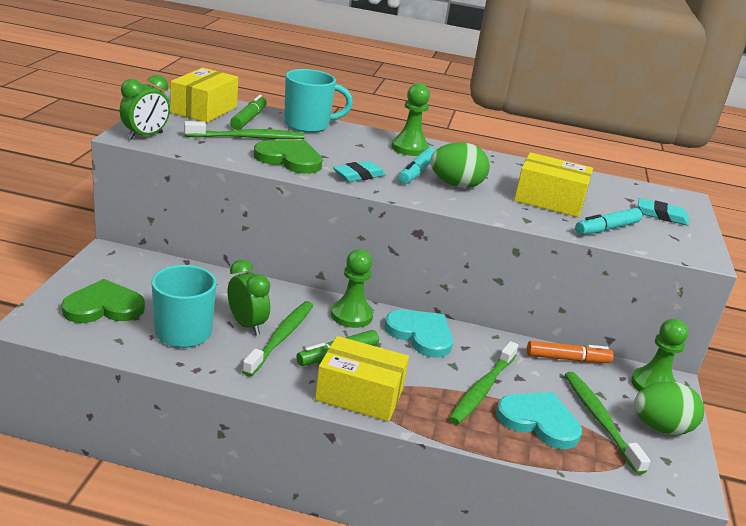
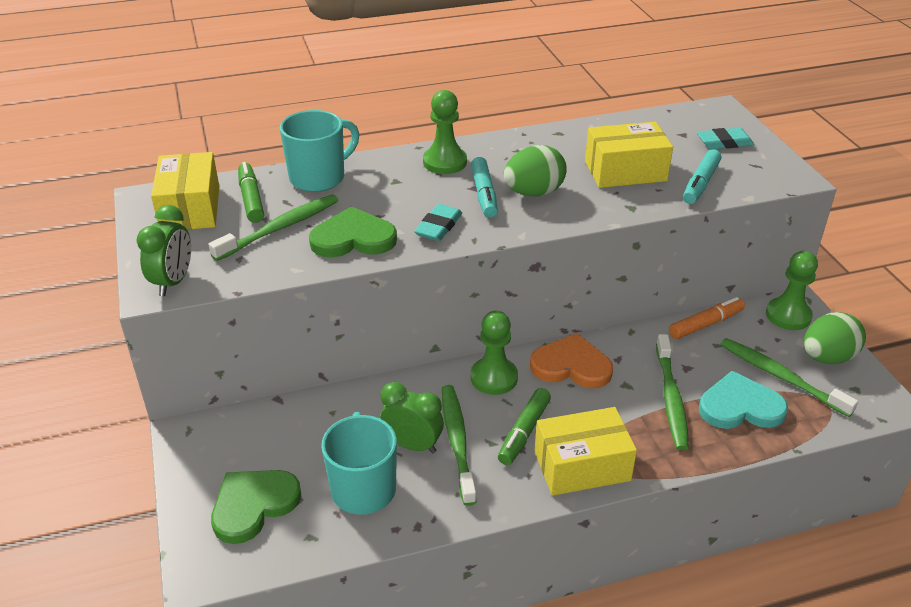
camera: 25 degrees left, 10 degrees up
(421, 334) = (571, 366): turquoise heart -> orange heart

